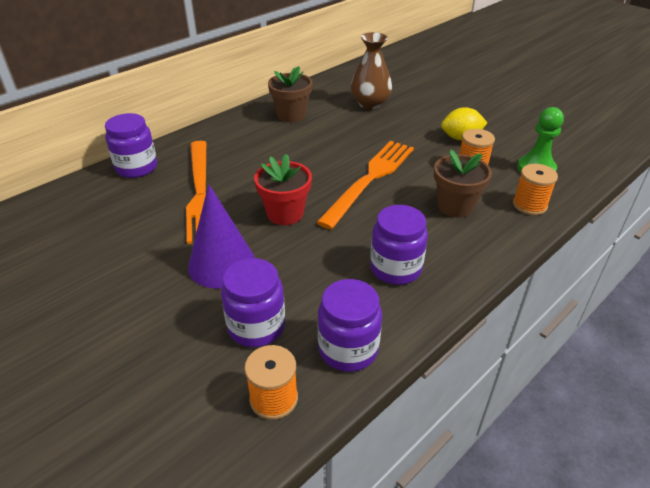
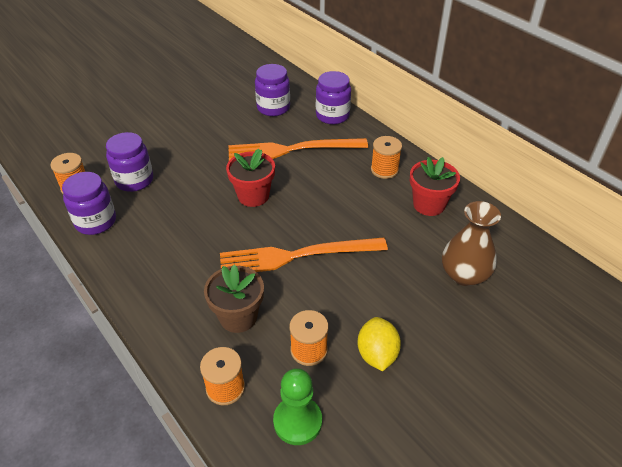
camera: 95 degrees right, 5 degrees up
(222, 264) = (201, 164): purple cone -> none
(241, 135) = (384, 170): none -> orange spool
(291, 115) = (429, 205): brown flower pot -> red flower pot
(370, 179) = (296, 256): orange fork -> orange fork turned 135 degrees clockwise
(395, 269) = (164, 257): purple jar -> purple jar (273, 108)

